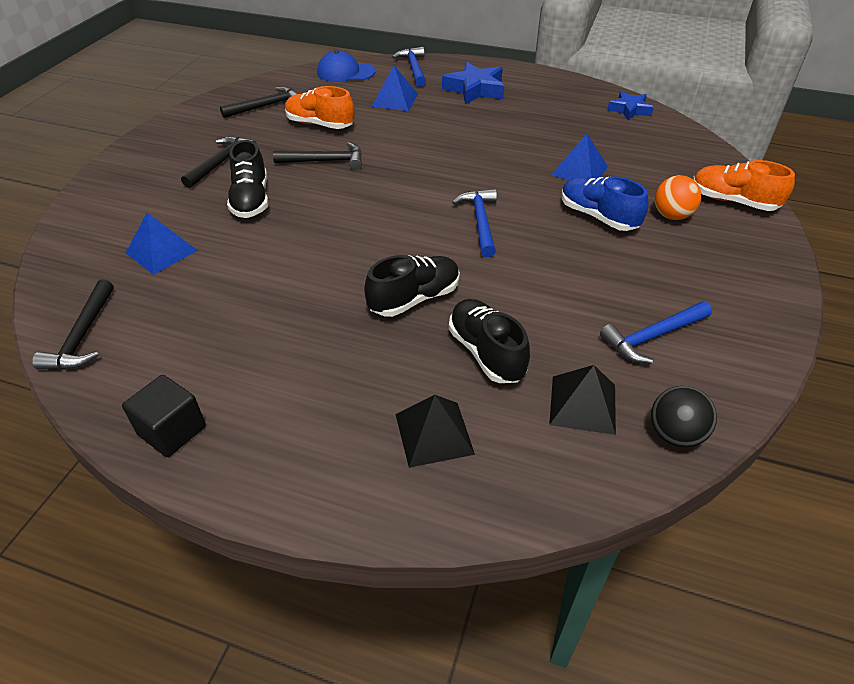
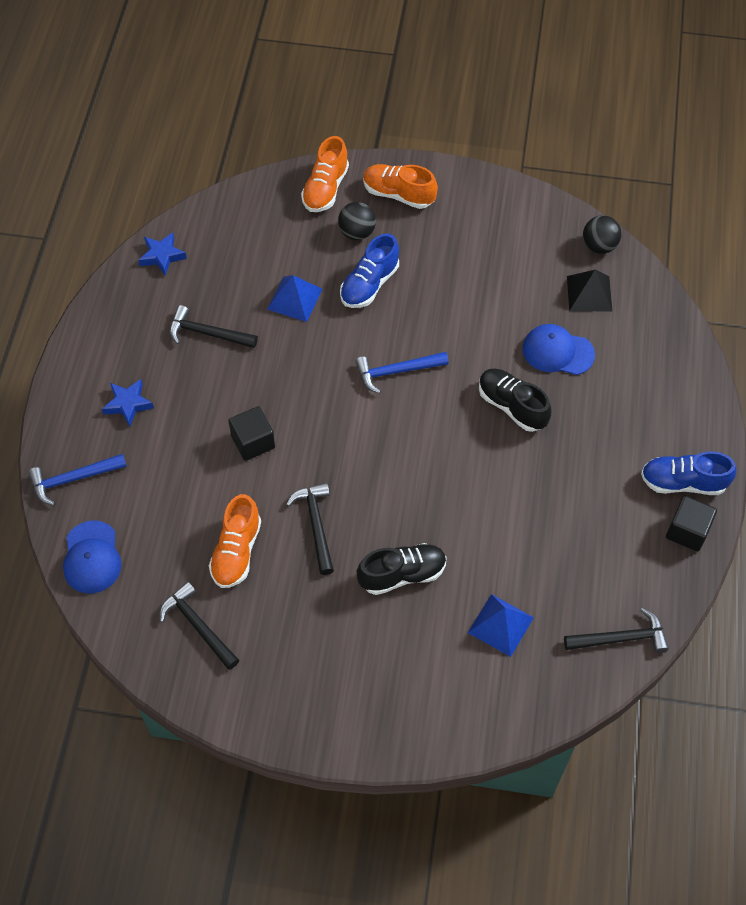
camera: 100 degrees left, 15 degrees up
(221, 162) = (337, 630): black hammer -> black hammer (207, 333)
(244, 443) = (683, 482): none -> blue shoe
(395, 100) = (165, 484): blue pyramid -> none
(421, 138) = (253, 442): none -> black cube
(434, 434) = (639, 374): black pyramid -> none
(475, 89) = (128, 404): blue star -> blue star, size x0.65
(486, 352) = (557, 352): black shoe -> blue cap
(652, 337) = (513, 253): blue hammer -> none
(671, 216) = (357, 232): orange ball -> black ball
(736, 251) = (398, 194): none -> orange shoe

